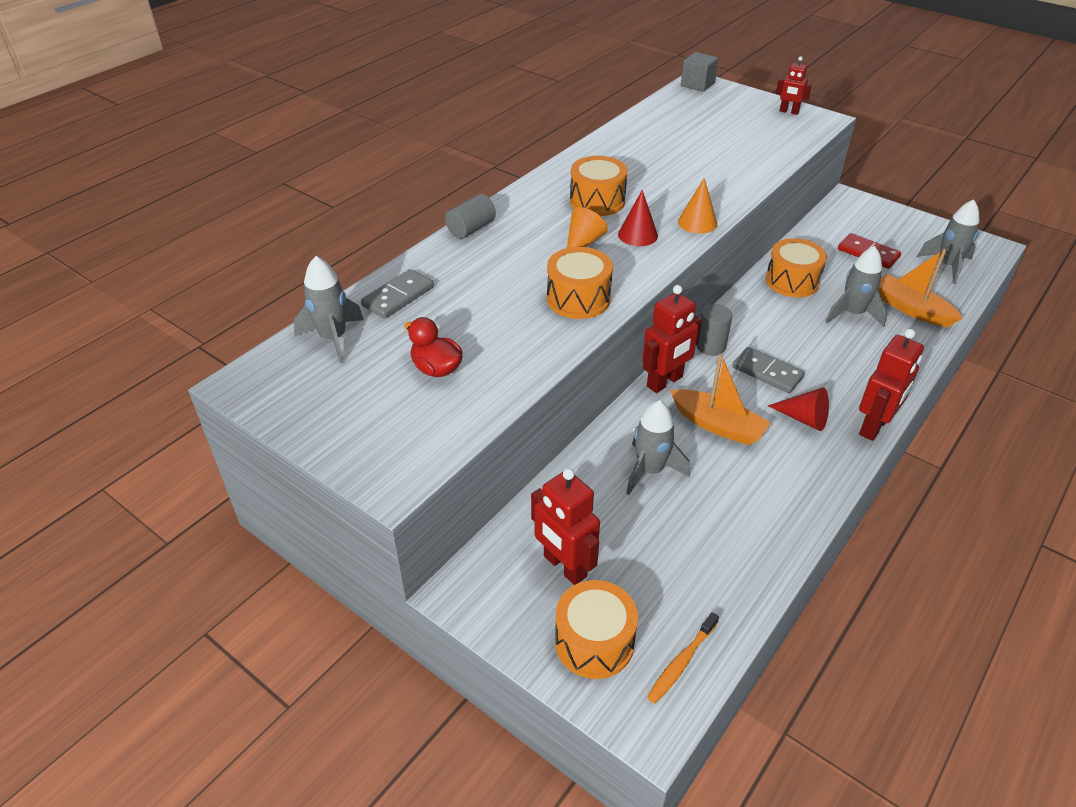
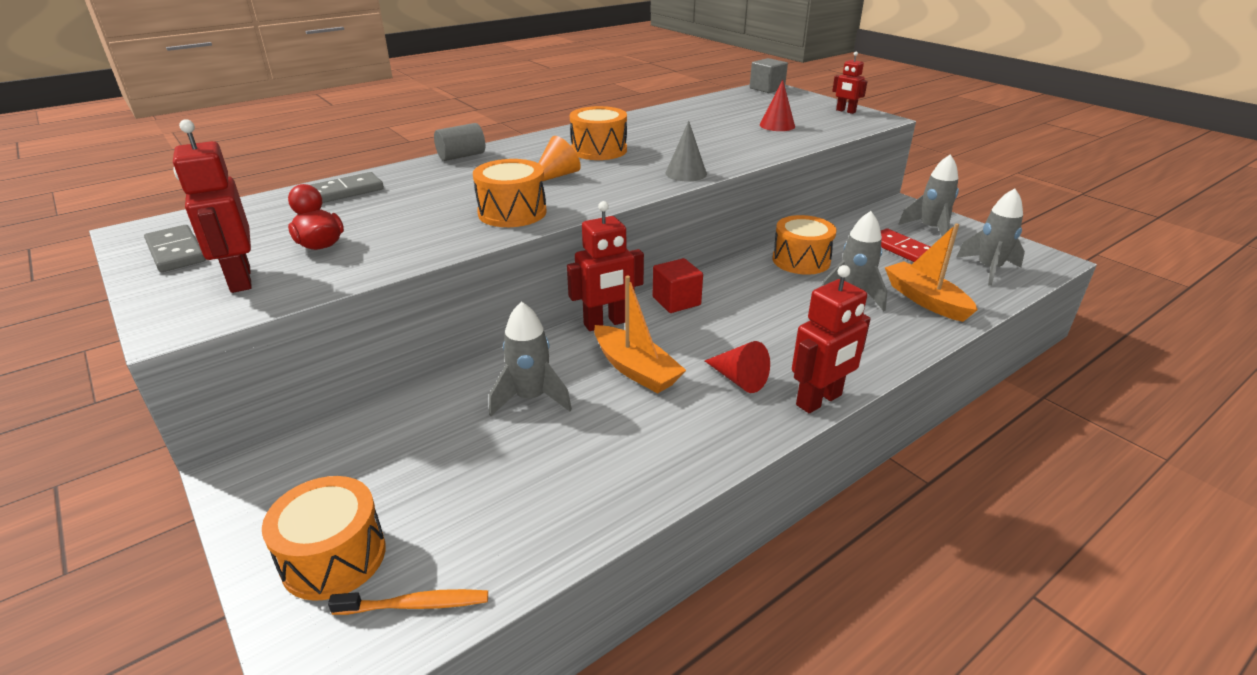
camera: 15 degrees right, 10 degrees down
(333, 338) = (253, 212): grey rocket -> grey rocket (930, 229)
(564, 567) = (366, 472): red robot -> red robot (239, 279)
(637, 235) = (617, 175): red cone -> red cone (777, 125)
(681, 662) = (415, 605): orange toothbrush -> orange toothbrush turned 150 degrees counterclockwise
(697, 222) = (686, 173): orange cone -> grey cone
(710, 346) = (676, 301): grey cylinder -> red cube
(767, 372) = (723, 331): grey domino -> grey domino (176, 252)

